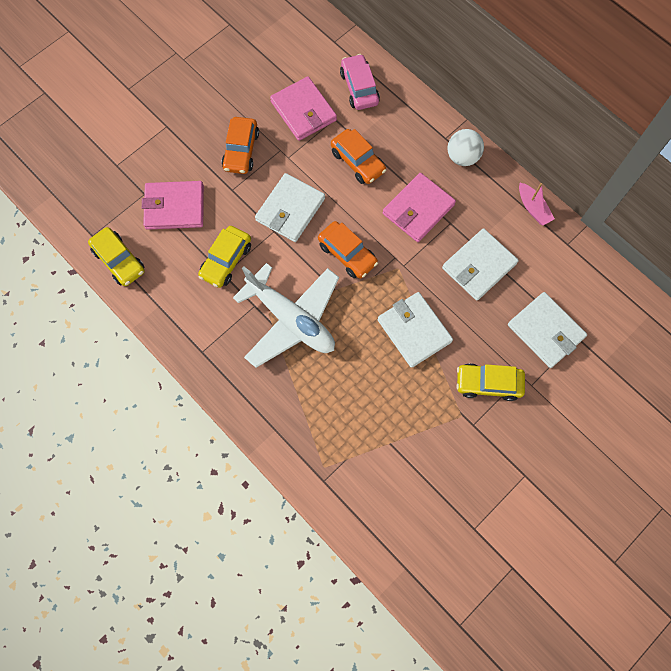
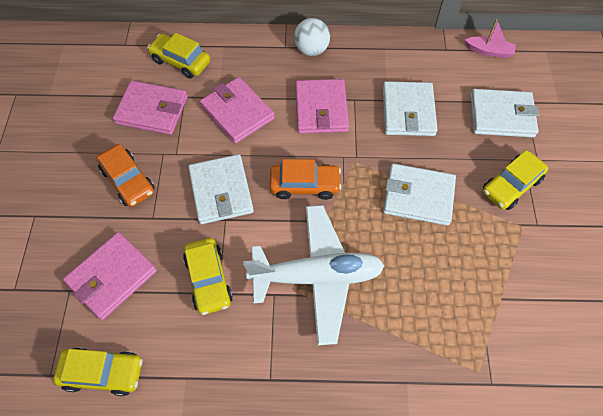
camera: 45 degrees left, 10 degrees down
(358, 161) = (237, 112): orange car -> pink wallet
(359, 88) = (181, 61): pink car -> yellow car
(533, 208) = (397, 45): pink boat -> pink boat (489, 51)

